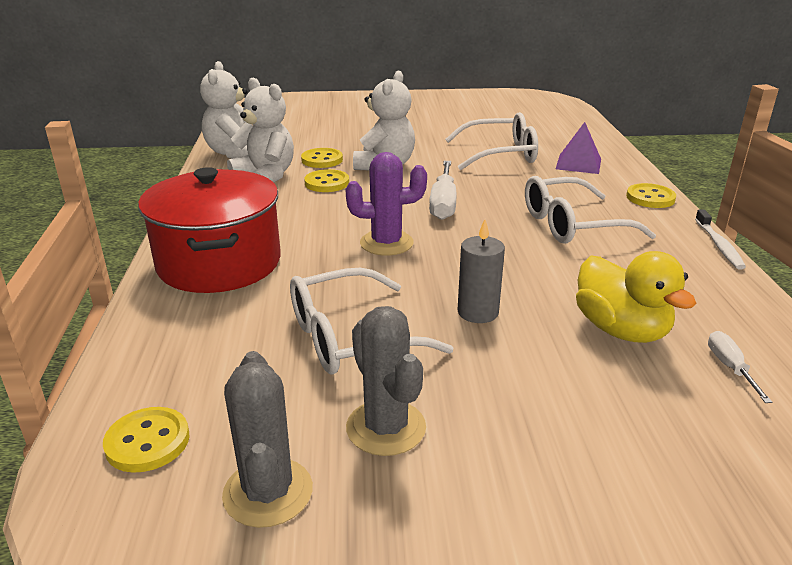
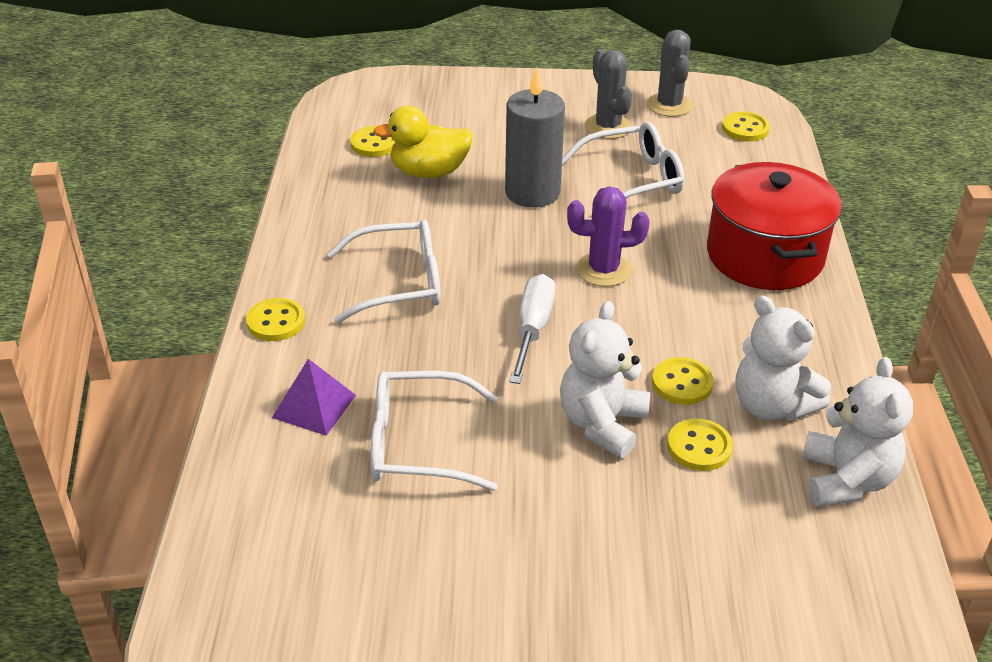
camera: 175 degrees left, 10 degrees up
(478, 312) = (532, 192): grey candle -> grey candle, size x1.68
(621, 330) = (429, 172): yellow duck -> yellow duck turned 75 degrees counterclockwise
(719, 245) = (271, 245): white toothbrush -> none
(730, 368) = (374, 143): white screwdriver -> yellow button

